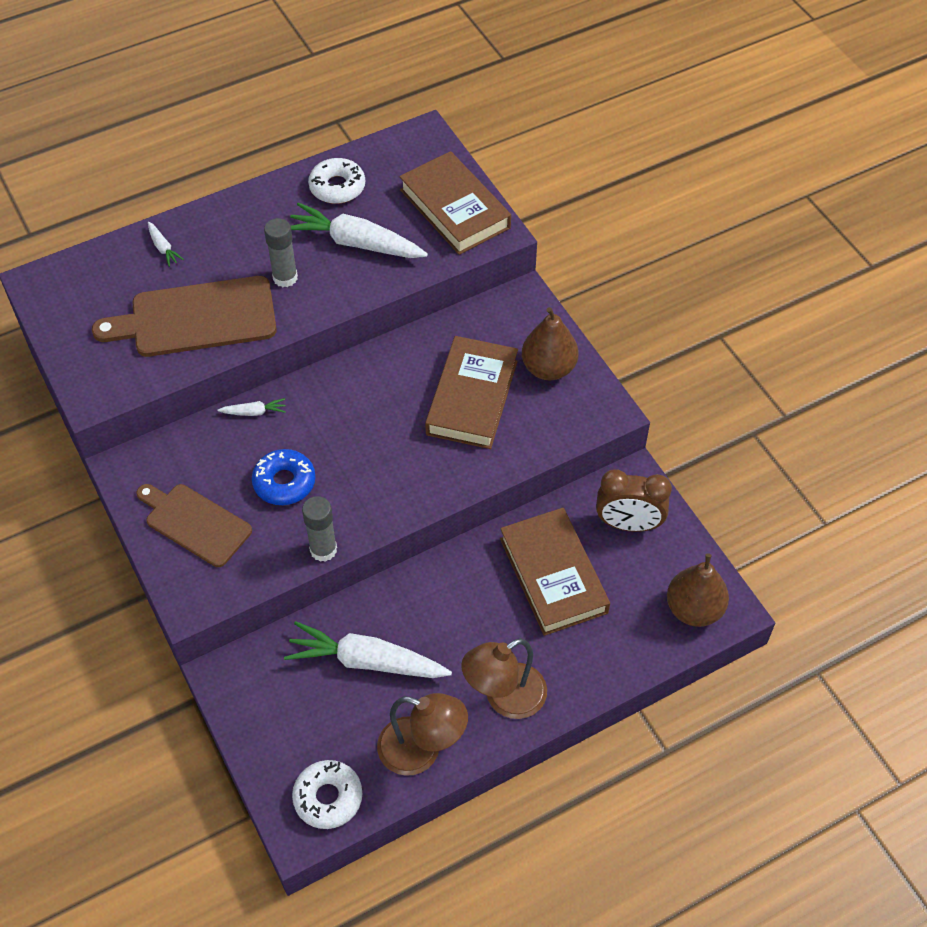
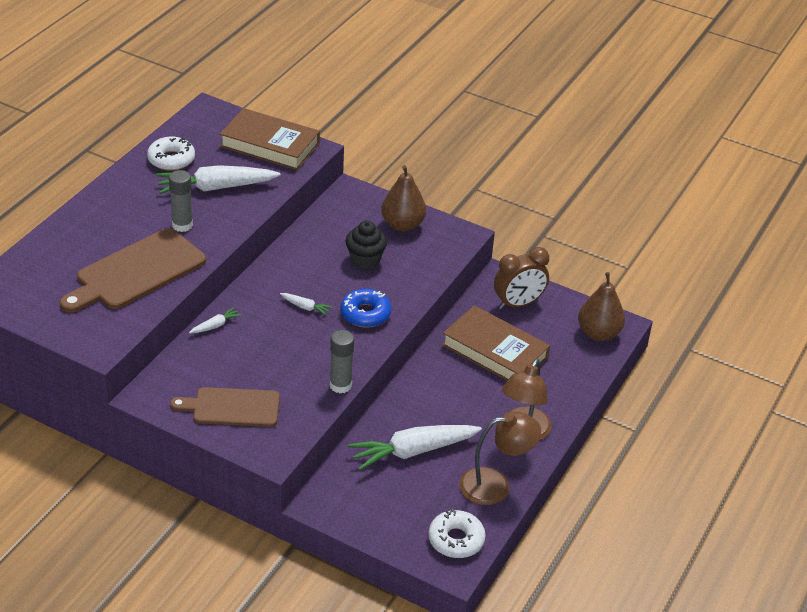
camera: 35 degrees left, 15 degrees down
(163, 248) = (69, 239): white carrot -> white carrot (305, 307)
(284, 482) = (276, 358): blue donut -> blue donut (365, 314)
(472, 397) = (365, 260): brown book -> black cupcake

